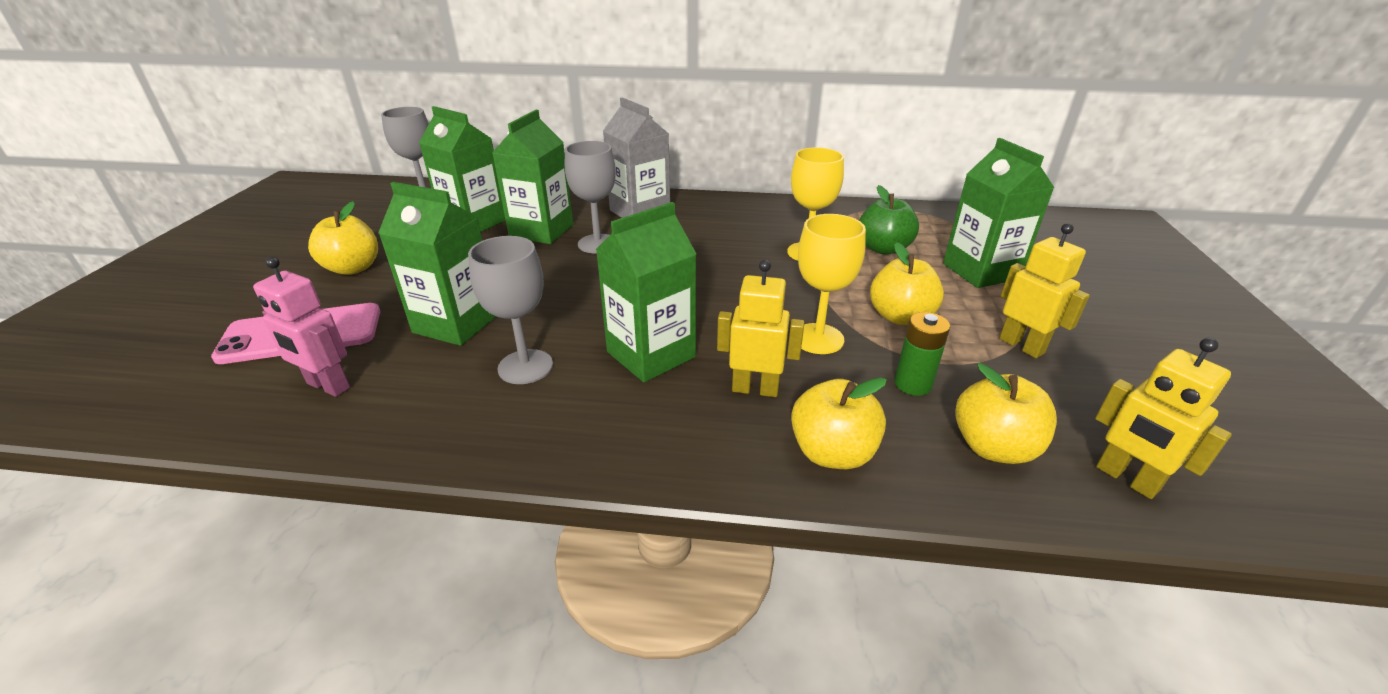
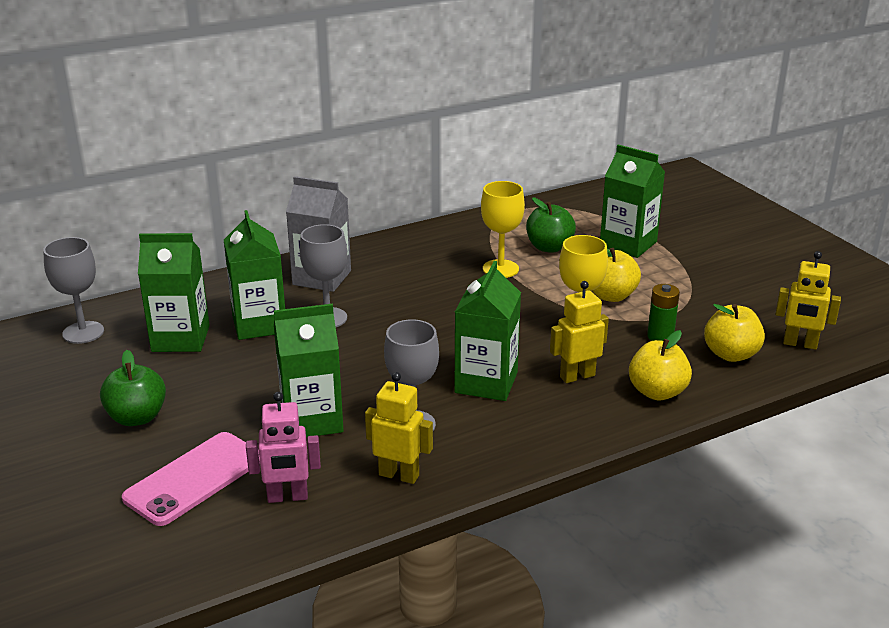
camera: 35 degrees left, 5 degrees down
(353, 268) = (137, 417): yellow apple -> green apple
(1021, 346) = (695, 289): yellow robot -> yellow robot (399, 475)

